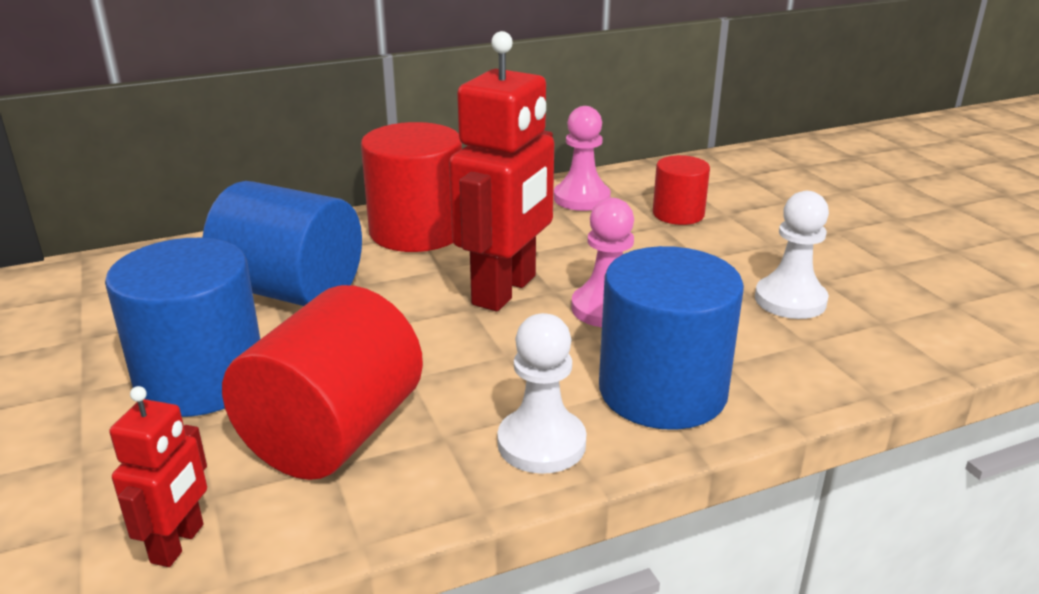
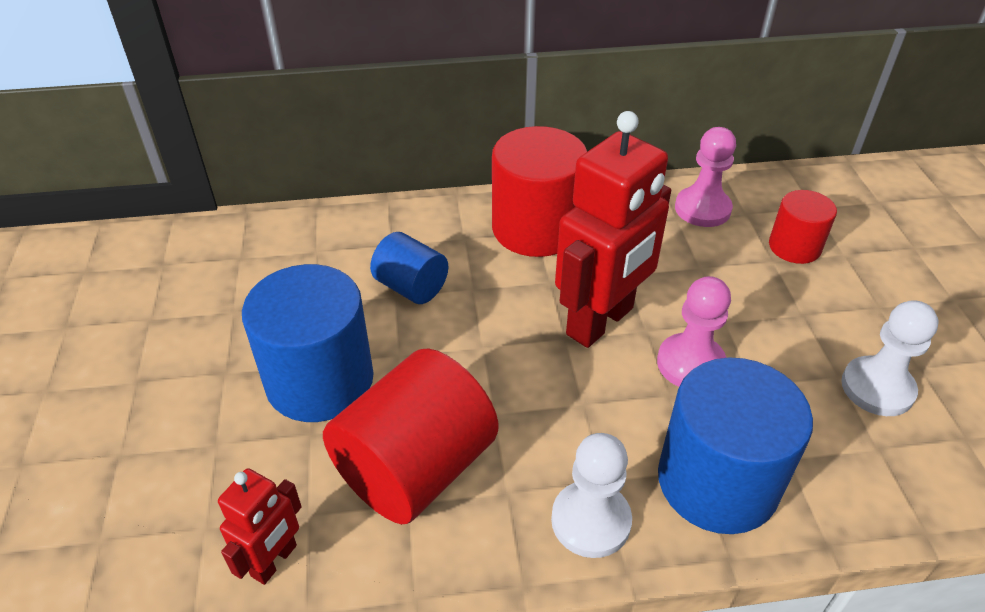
camera: 15 degrees right, 15 degrees up
(291, 291) = (411, 287): blue cylinder -> blue cylinder, size x0.56

